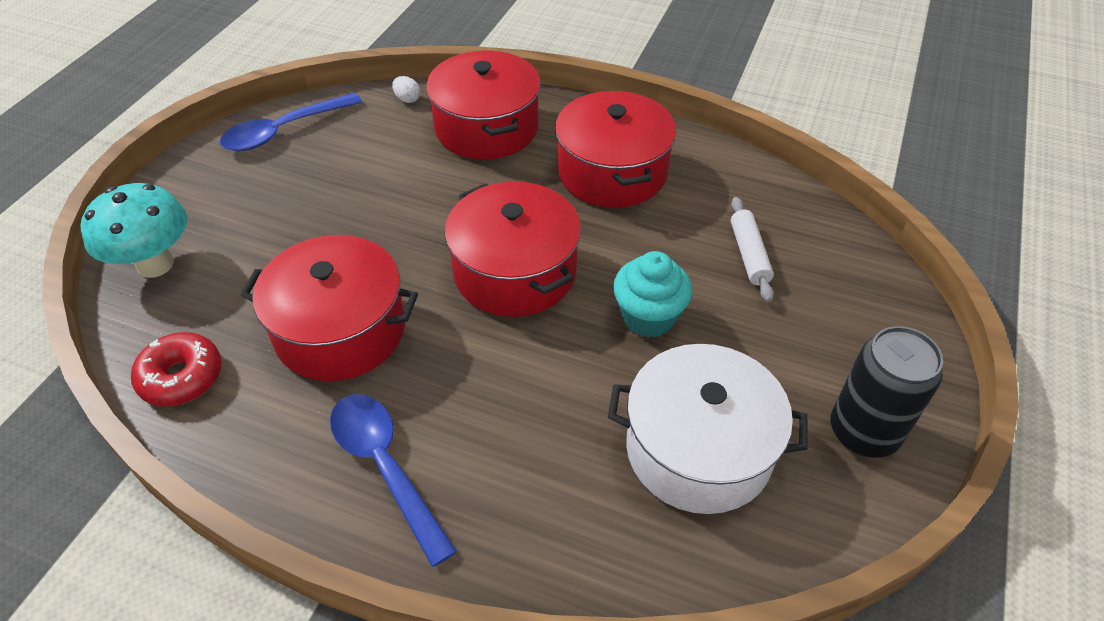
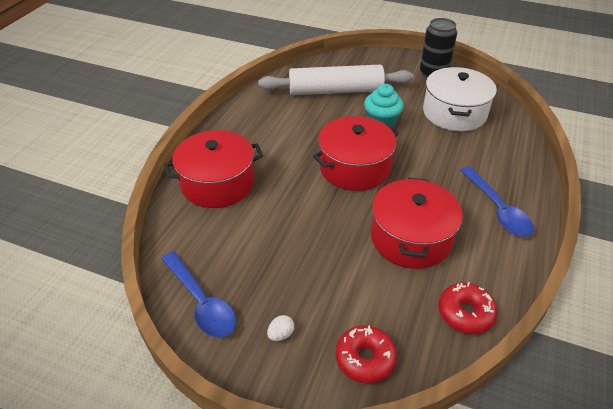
camera: 90 degrees left, 5 degrees down
(155, 264) = (365, 359): turquoise mushroom -> red donut
(386, 468) = (497, 209): blue spoon -> blue spoon turned 75 degrees counterclockwise
(407, 99) = (173, 227): white egg -> white egg (281, 334)
(612, 172) = (269, 130): red pot -> none
(749, 254) = (335, 91): white rolling pin -> white rolling pin, size x2.18

